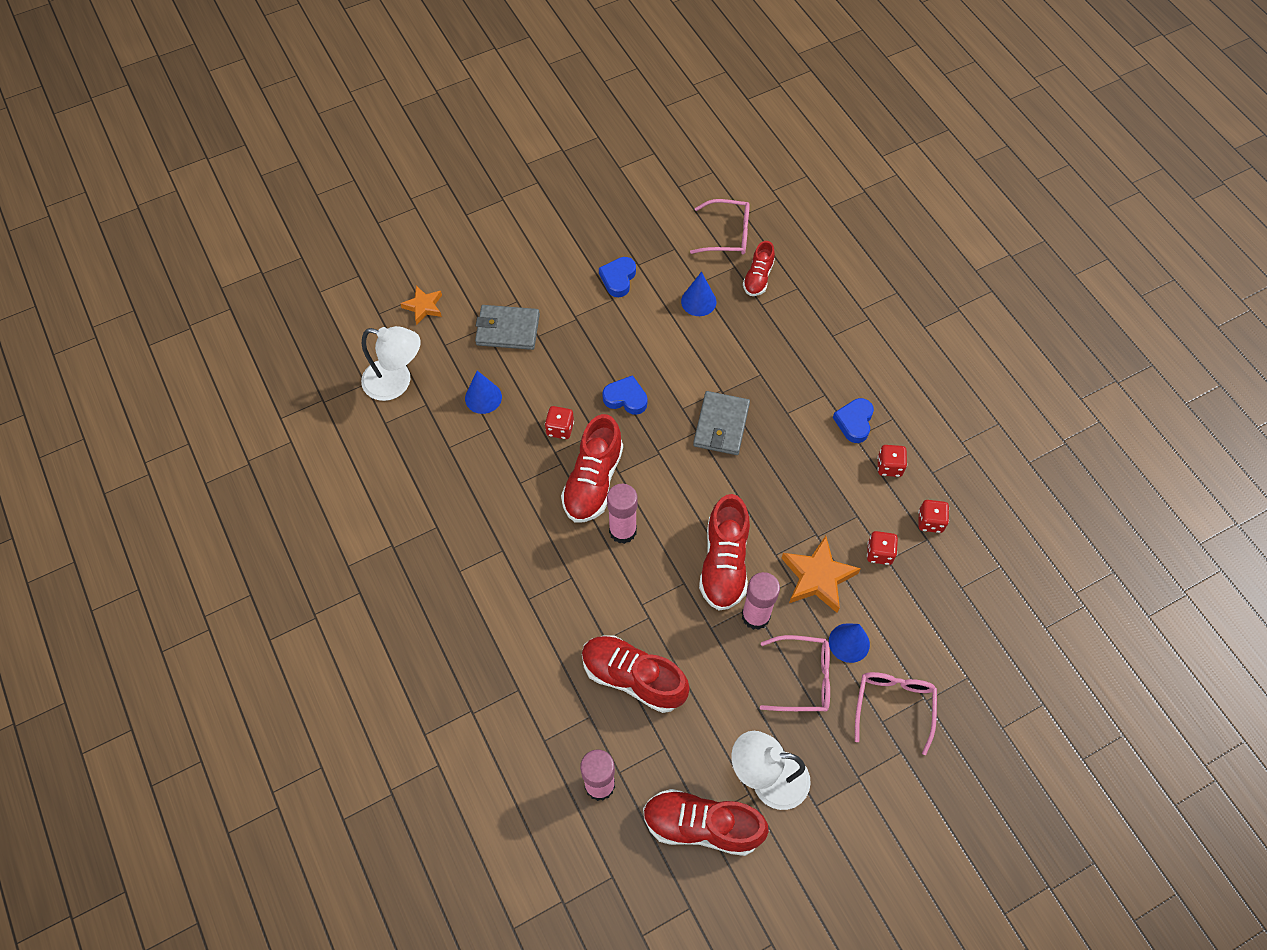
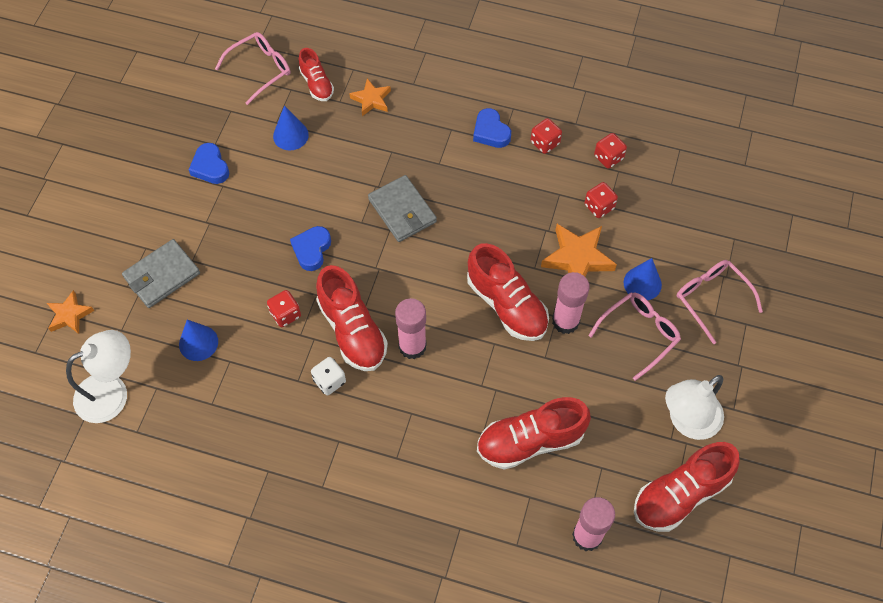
camera: 45 degrees left, 0 degrees up
(540, 503) = (329, 381): none -> white dice
(626, 398) = (312, 250): blue heart -> blue heart turned 45 degrees counterclockwise
(787, 322) = (371, 100): none -> orange star

